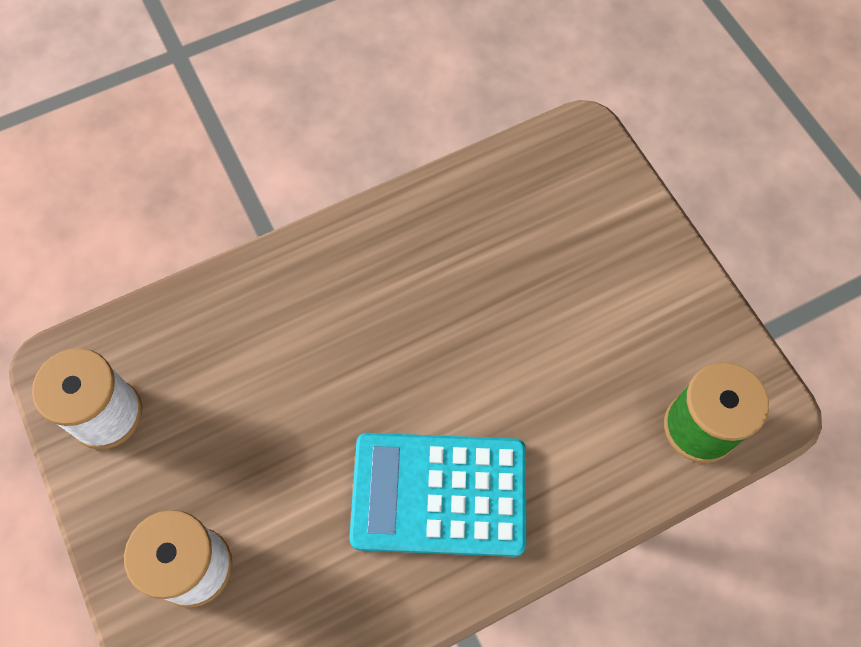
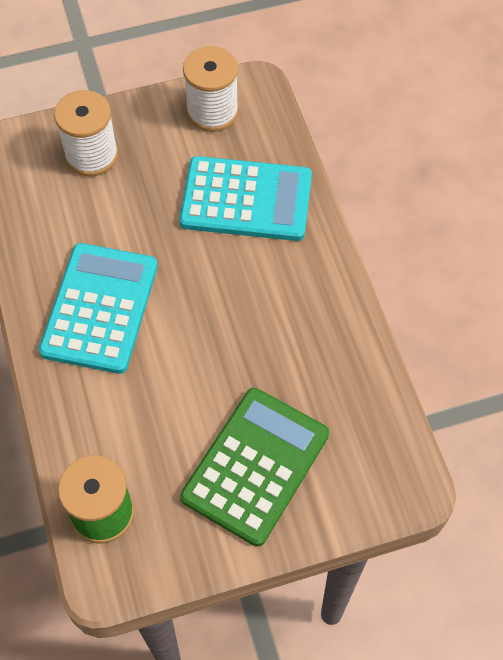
camera: 100 degrees right, 5 degrees down
(250, 346) = (246, 200): none -> turquoise calculator
(600, 279) = (255, 466): none -> green calculator

